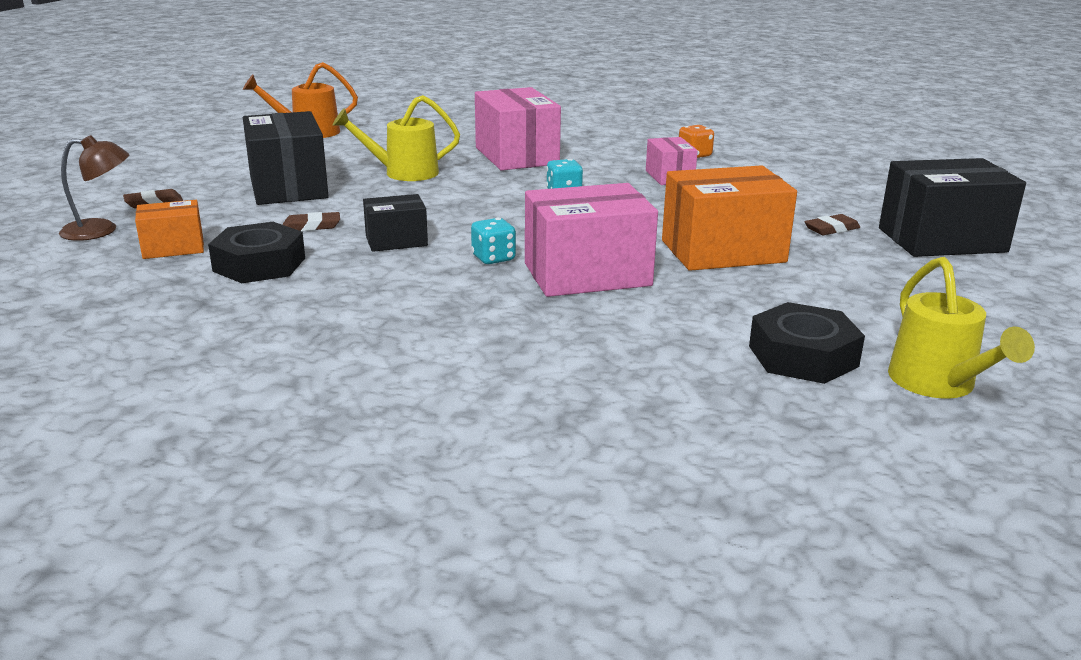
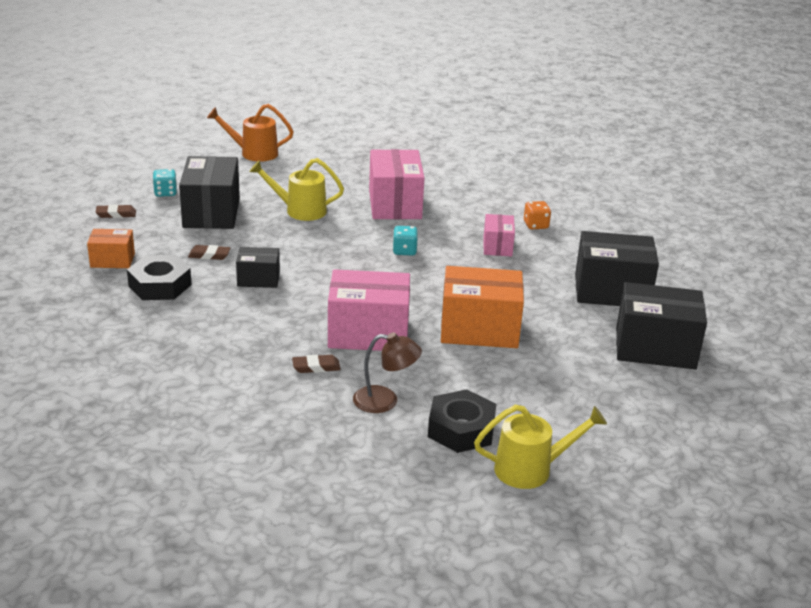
camera: 15 degrees right, 5 degrees up
(101, 230) = (73, 236): brown lamp -> brown lamp (385, 401)
(493, 258) = (314, 307): turquoise dice -> turquoise dice (165, 193)
(831, 229) = (579, 322): brown eraser -> brown eraser (316, 367)
(836, 198) = (611, 291): none -> black box
(939, 385) = (531, 469): yellow watering can -> yellow watering can turned 105 degrees counterclockwise

